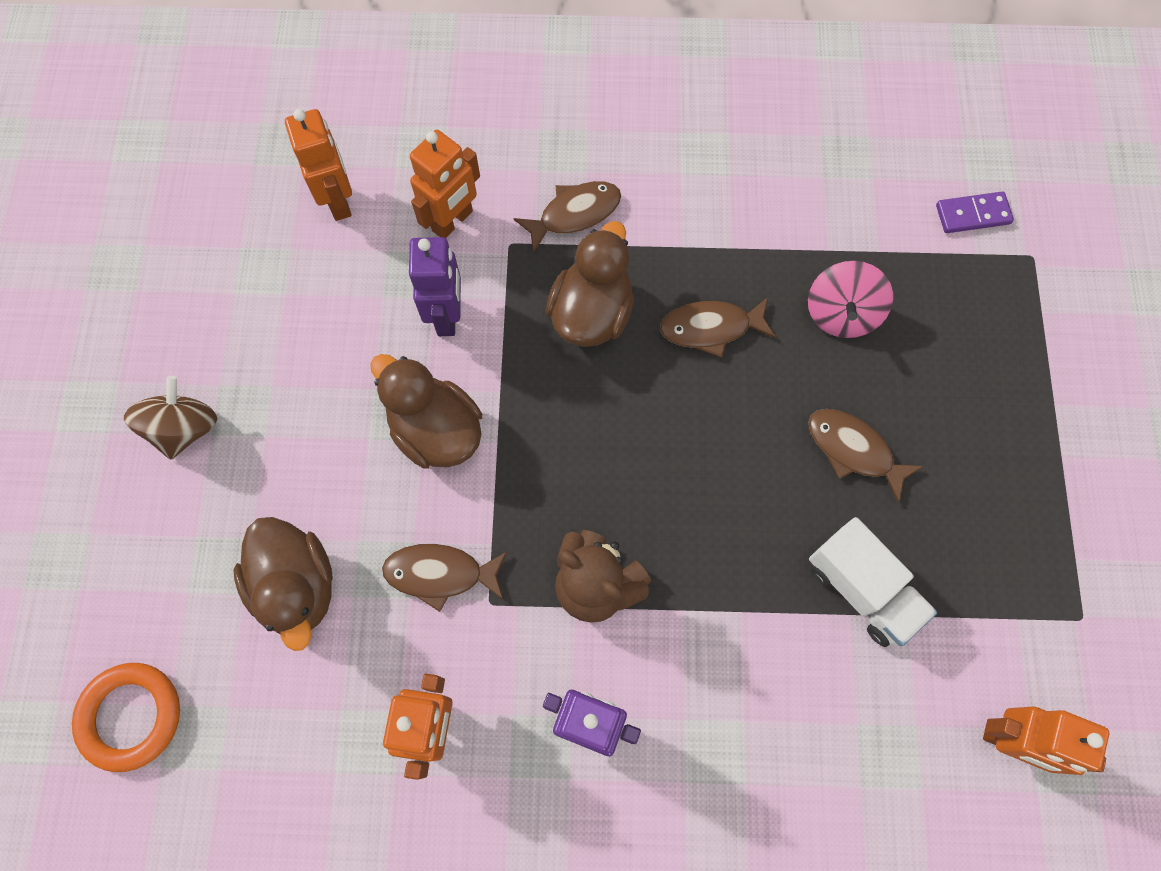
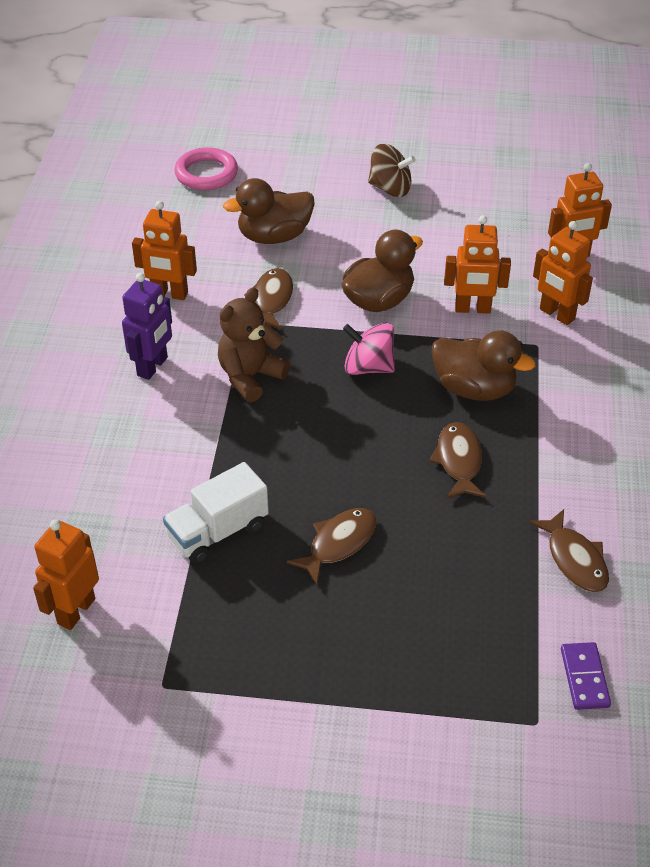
camera: 95 degrees right, 25 degrees down
(131, 716) = (206, 173): orange ring -> pink ring
(447, 315) = (472, 309): purple robot -> orange robot
(574, 214) = (567, 384): brown fish -> brown fish (574, 559)
(841, 313) = (472, 553): pink spinning top -> pink spinning top (368, 367)

